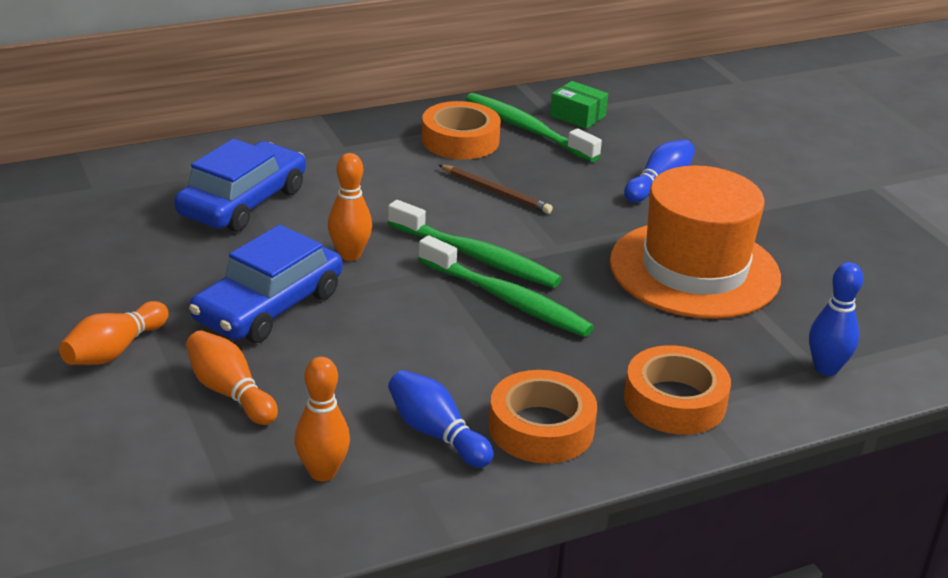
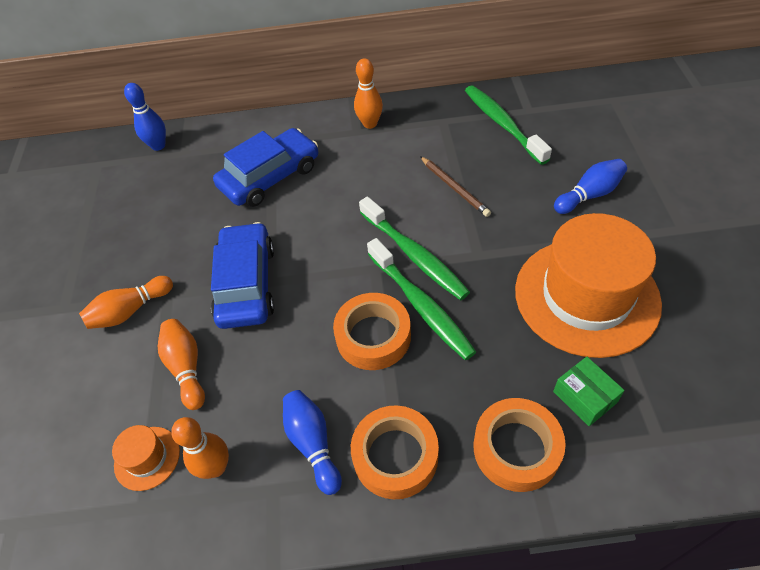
camera: 25 degrees right, 20 degrees up
(224, 479) = (147, 458): none -> orange hat
(268, 306) = (246, 284): blue car -> blue car turned 120 degrees clockwise
(350, 255) = (322, 240): orange bowling pin -> orange bowling pin (370, 124)
(460, 140) = (447, 131): orange tape -> orange tape (373, 336)
(577, 116) = (548, 113): green box -> green box (584, 397)
(826, 368) = (667, 436): blue bowling pin -> blue bowling pin (158, 146)

